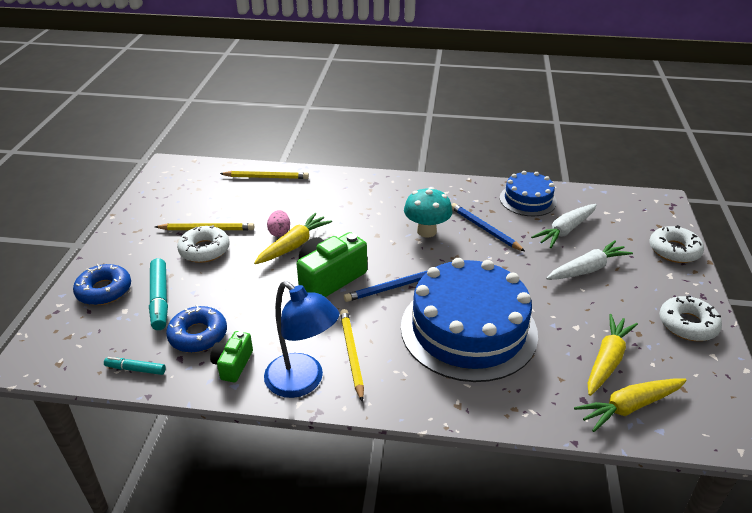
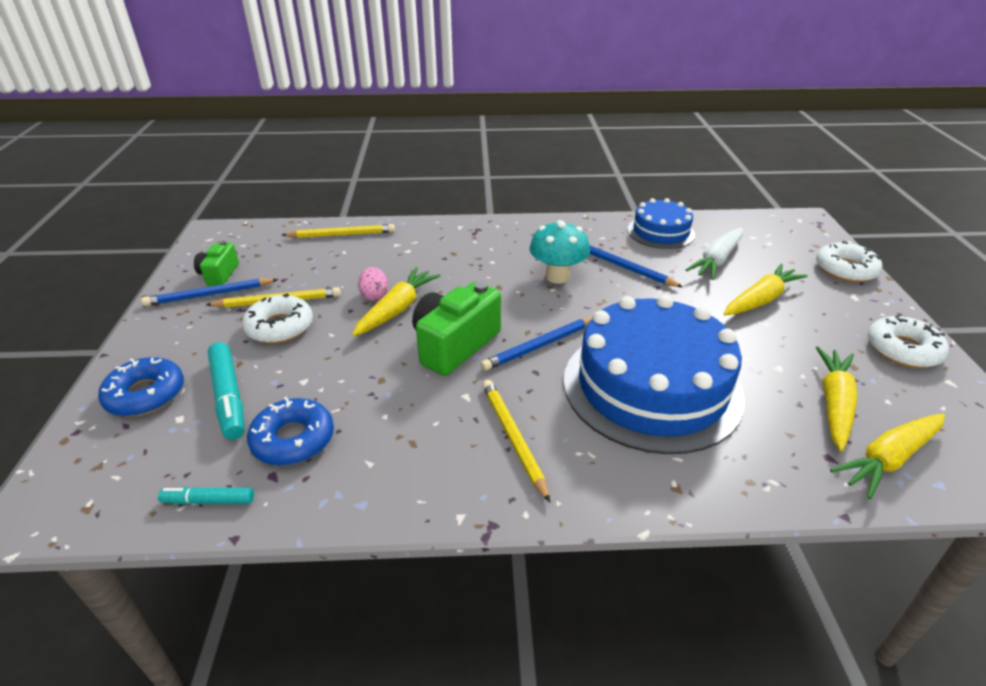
camera: 10 degrees left, 0 degrees up
(159, 218) = (210, 295): none -> blue pencil
(233, 364) = (352, 474): green camera -> green camera (219, 275)
(302, 382) = (457, 486): blue lamp -> none
(587, 269) = (760, 300): white carrot -> yellow carrot

